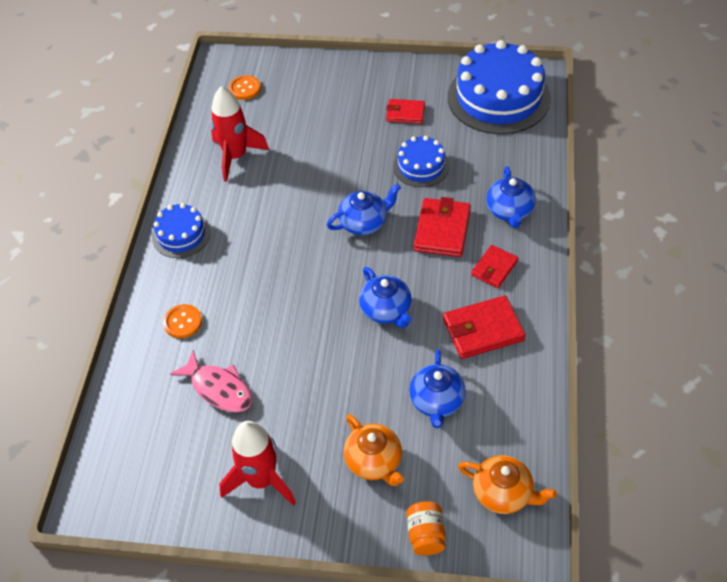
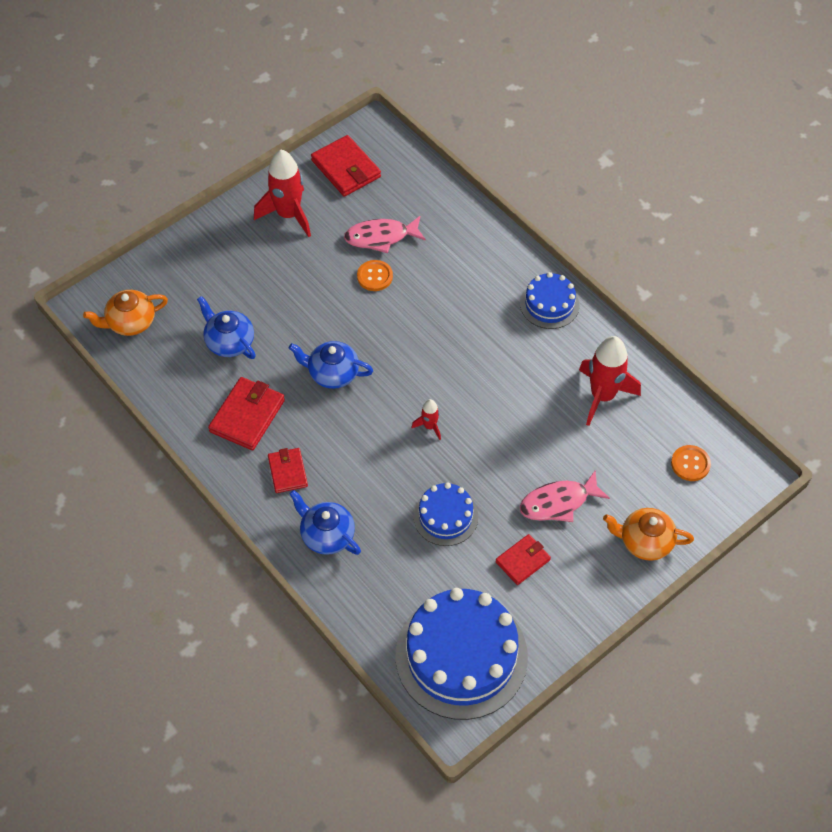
camera: 130 degrees right, 5 degrees up
(183, 322) = (460, 253): orange button -> orange button (375, 276)
(345, 124) = (558, 502): none -> pink fish
(364, 222) = (429, 426): blue teapot -> red rocket
(374, 461) = (231, 276): orange teapot -> orange teapot (644, 541)
(426, 535) = (157, 265): orange jar -> none
(442, 230) = (362, 471): red wallet -> red wallet (346, 169)

